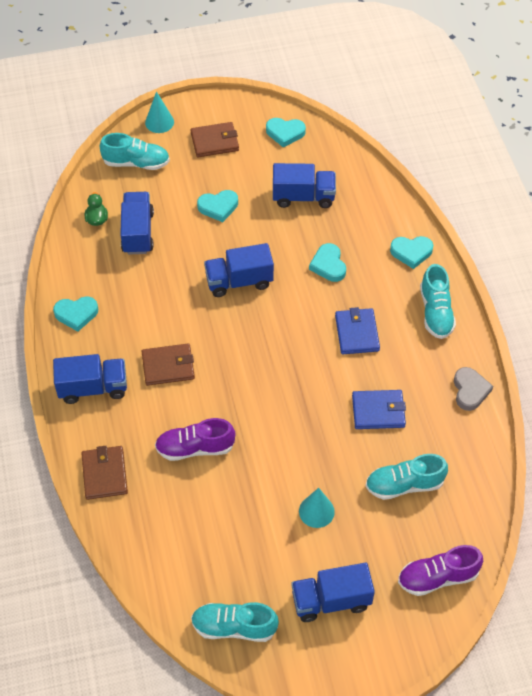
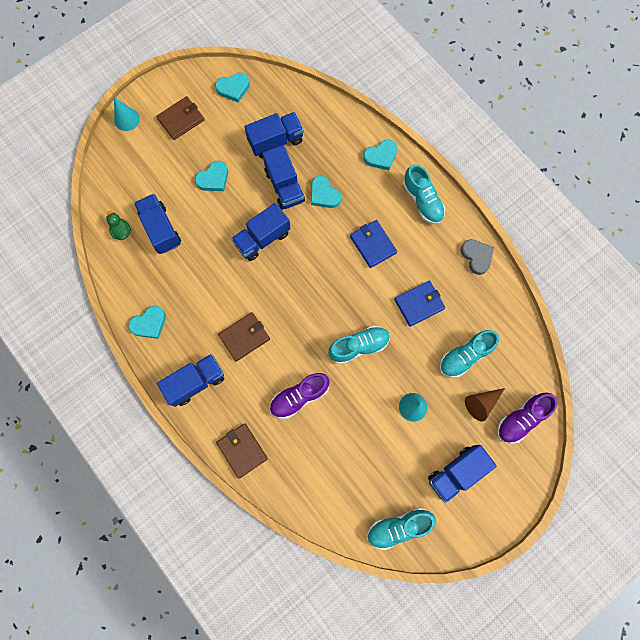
camera: 25 degrees left, 20 degrees up
(136, 163) = (127, 165): turquoise shoe -> turquoise shoe (359, 346)
(290, 241) = (284, 186): none -> blue truck
(398, 541) = (481, 403): none -> brown cone

